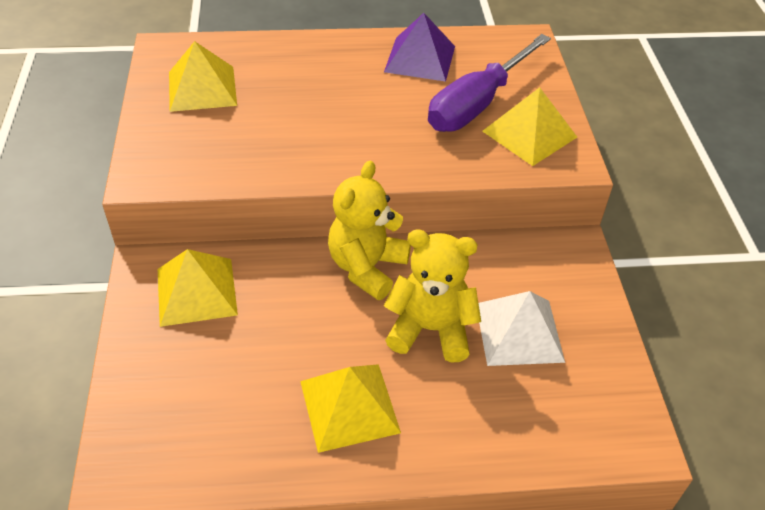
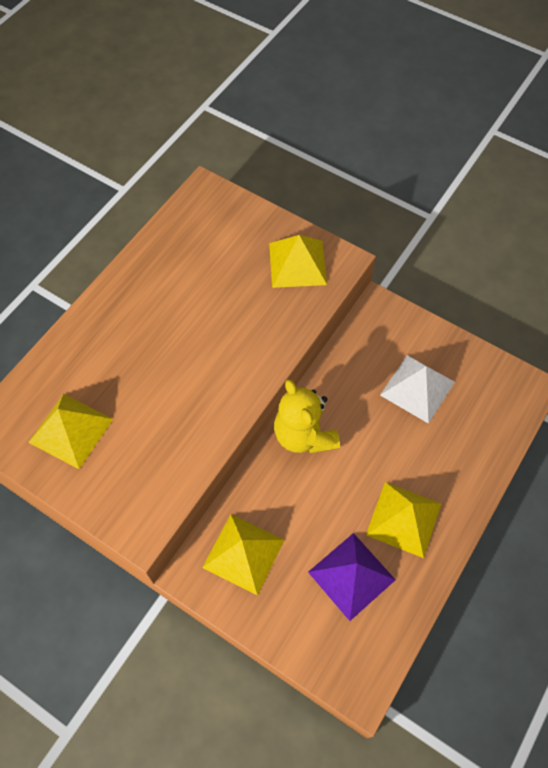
camera: 50 degrees left, 15 degrees up
(420, 58) = (166, 268): purple pyramid -> purple pyramid (351, 576)
(430, 329) = (380, 434): yellow teddy bear -> none
(477, 104) = (244, 270): purple screwdriver -> none

